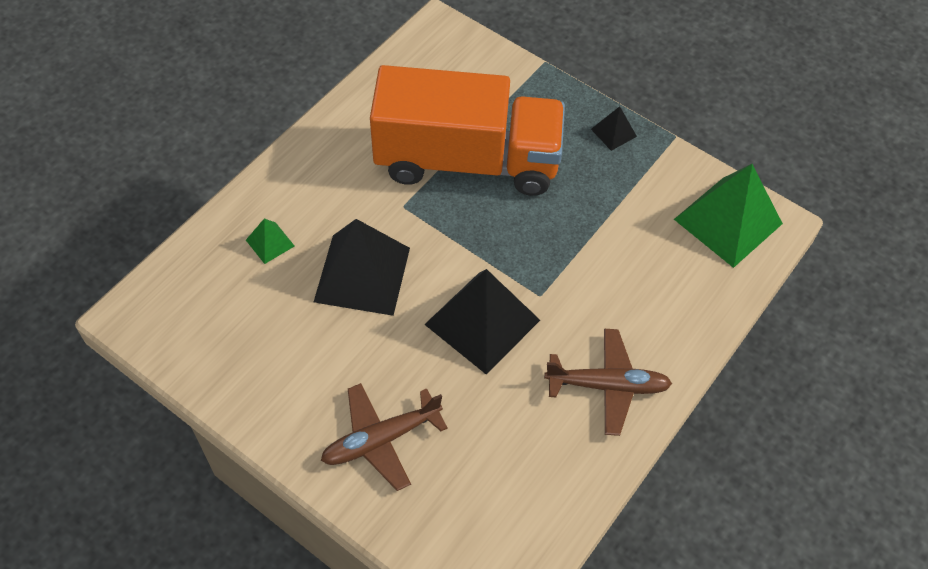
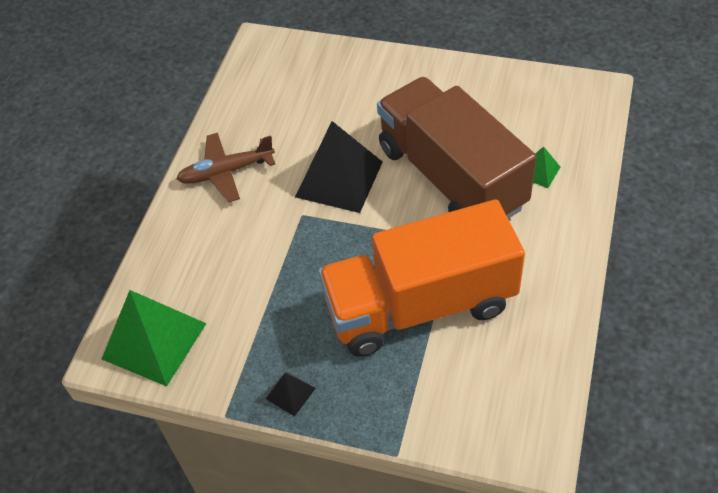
camera: 165 degrees right, 5 degrees down
(362, 274) = (451, 177): black pyramid -> brown truck
(381, 439) = (372, 86): brown plane -> none

